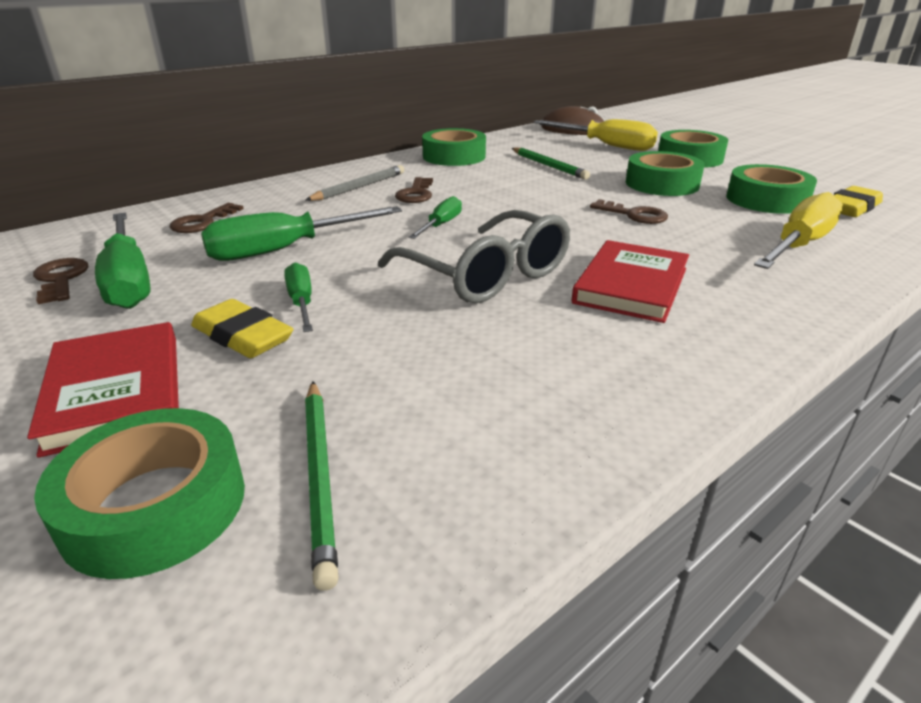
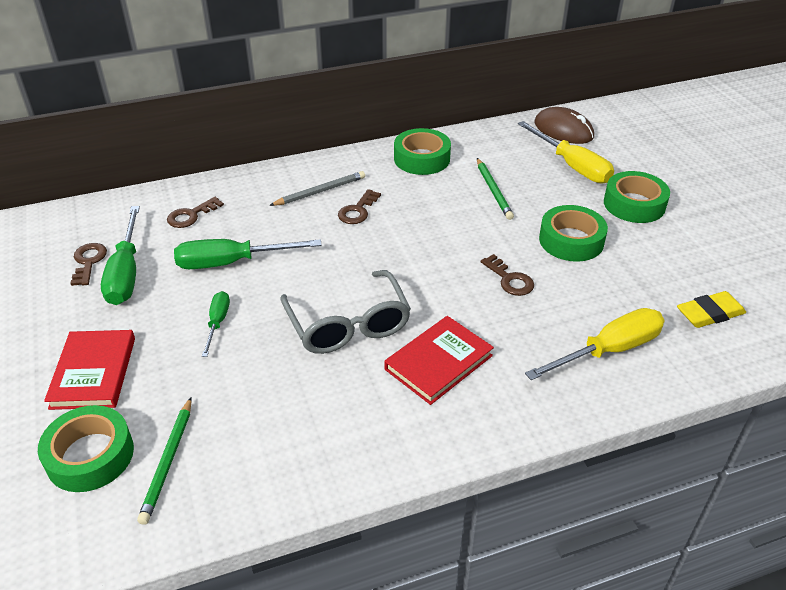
camera: 20 degrees right, 10 degrees up
(243, 336) = (172, 345): yellow eraser -> none
(441, 225) = (352, 258): green screwdriver -> none
(766, 200) = (643, 285): green tape -> none

